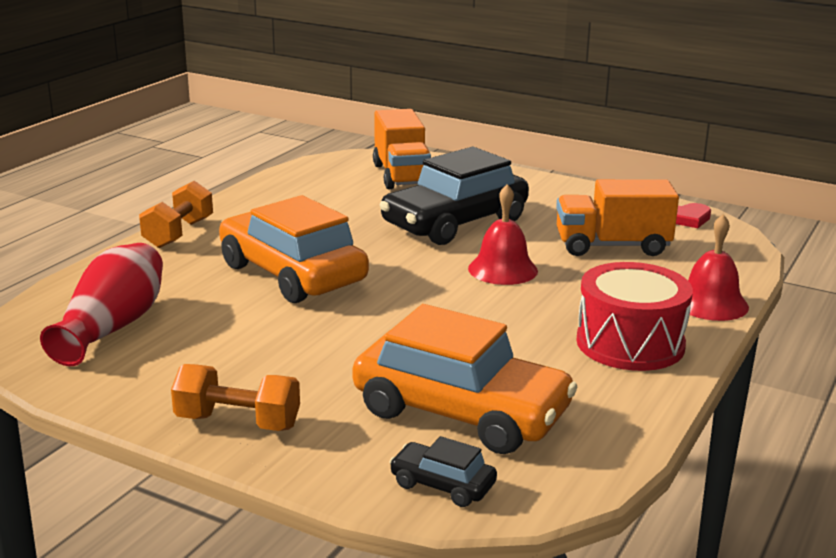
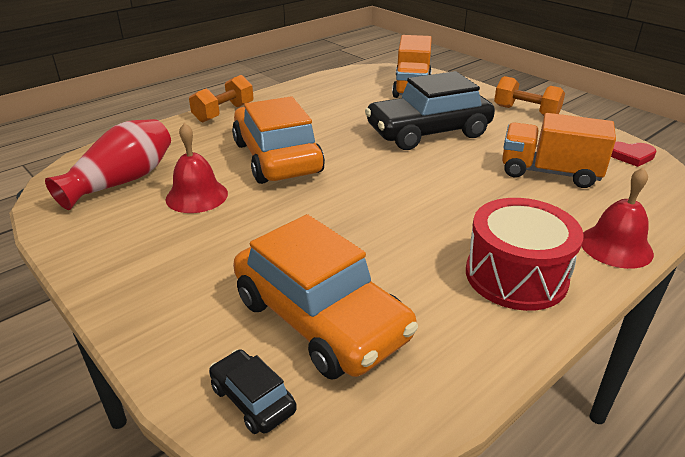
camera: 20 degrees right, 10 degrees up
(238, 422) = (139, 287): orange dumbbell -> orange dumbbell (526, 112)
(502, 269) = (442, 180): red bell -> red bell (197, 196)

